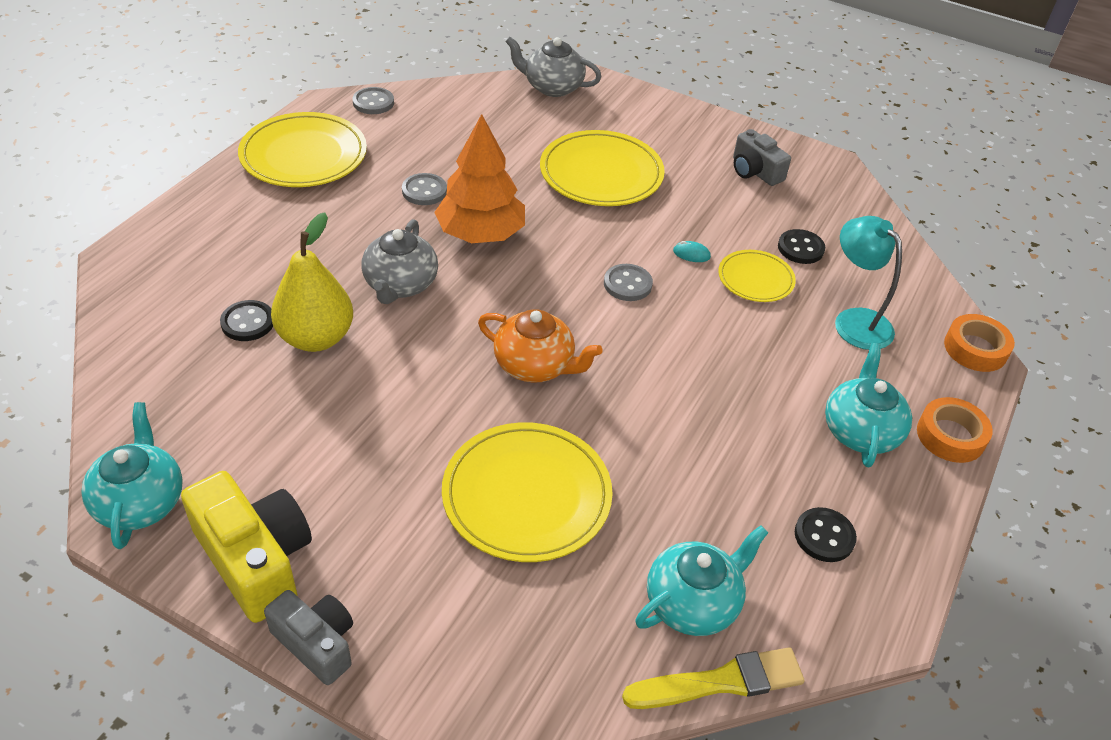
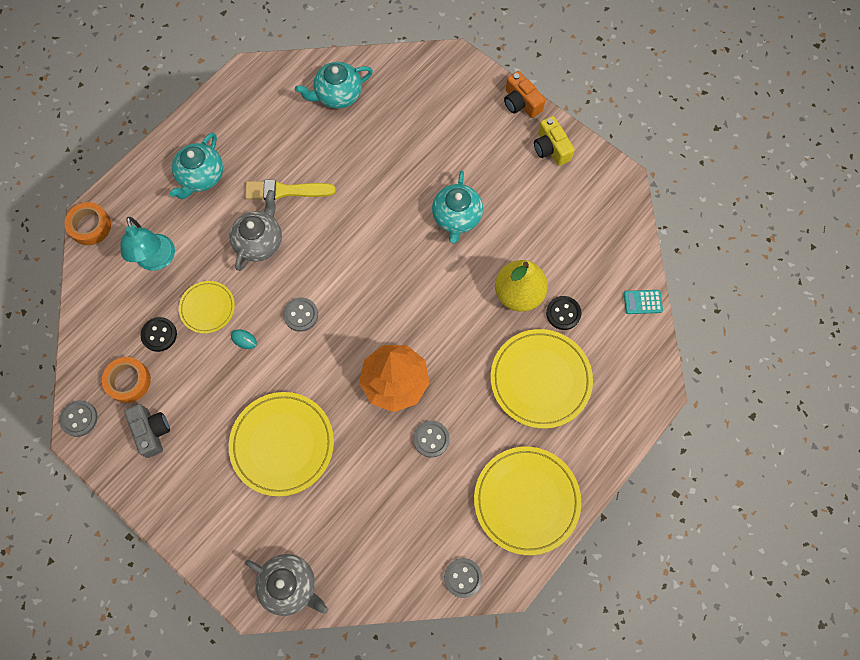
camera: 165 degrees left, 25 degrees up
(119, 348) = (642, 302): none -> turquoise calculator
(140, 502) = (613, 189): turquoise teapot -> turquoise teapot (456, 217)
(255, 559) = (551, 148): yellow camera -> yellow camera, size x0.62
(316, 643) = (521, 103): grey camera -> orange camera
(400, 285) = (460, 335): grey teapot -> grey teapot (259, 242)
(526, 495) = (407, 164): yellow plate -> yellow plate (540, 379)
(535, 366) = (382, 252): orange teapot -> none
(720, 682) = (338, 59): yellow brush -> yellow brush (286, 191)
(824, 536) = (255, 118): black button -> none
(842, 174) = (79, 419): none -> grey button
(950, 436) = (149, 166): orange tape -> orange tape (128, 381)

